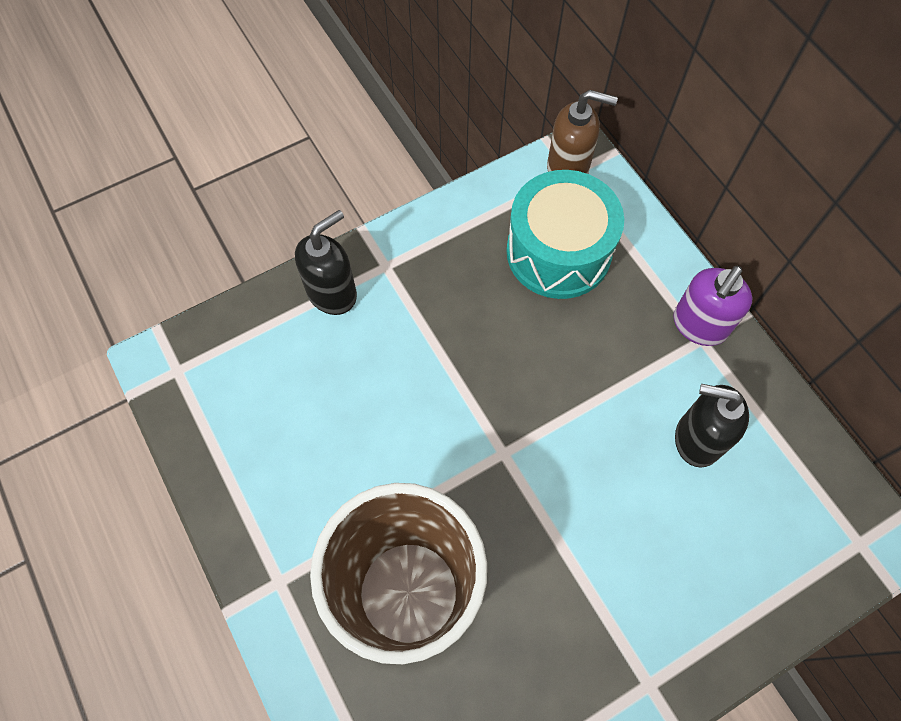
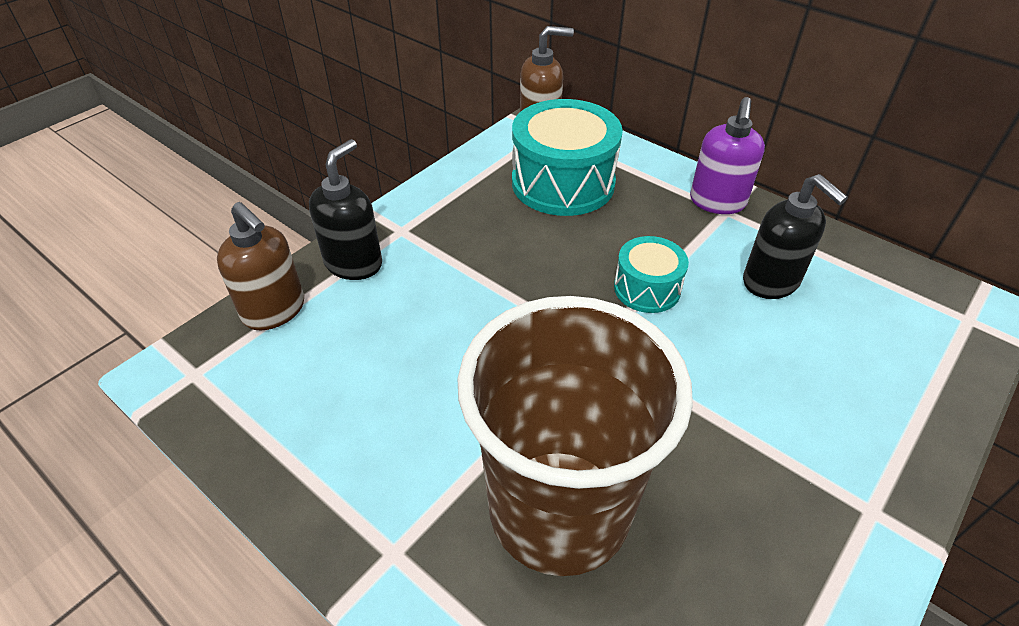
camera: 20 degrees left, 20 degrees down
(253, 325) = (274, 311): none -> brown soap dispenser
(578, 407) = (647, 288): none -> turquoise drum
(697, 439) = (771, 282): black soap dispenser -> black soap dispenser turned 120 degrees counterclockwise

